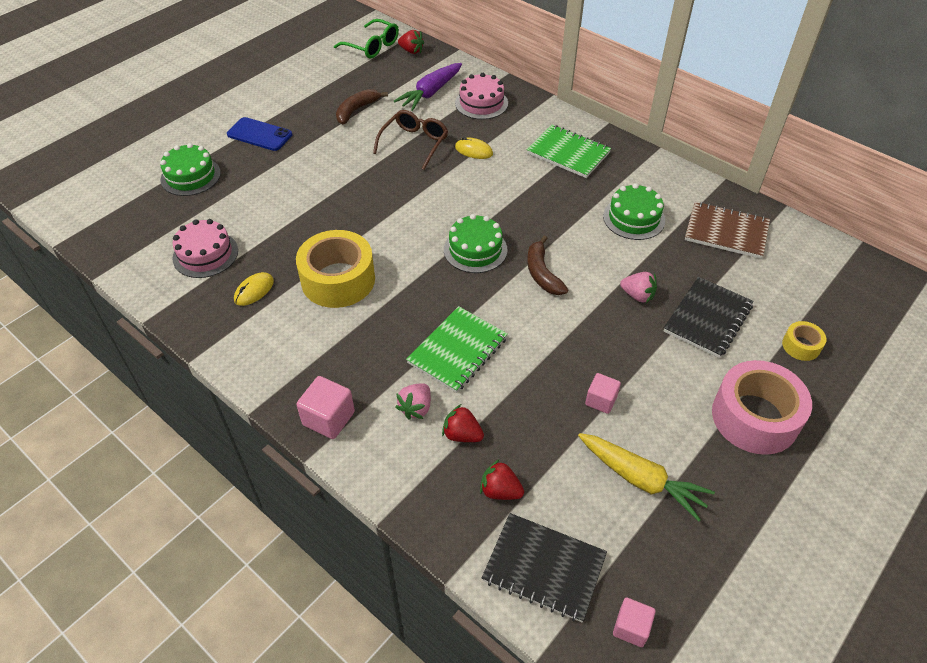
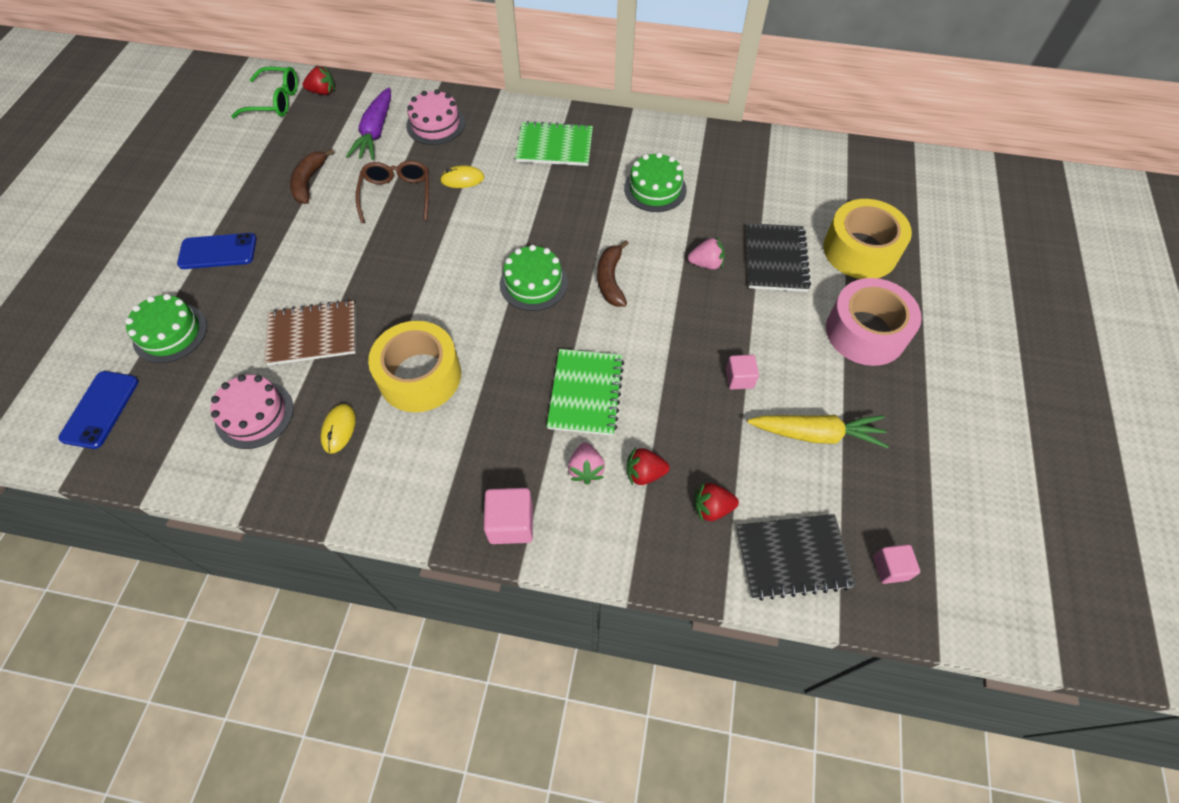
camera: 30 degrees left, 10 degrees up
(113, 207) = (100, 409): none -> blue phone
(542, 273) = (610, 280): brown banana -> brown banana turned 45 degrees clockwise
(726, 232) = (739, 169): brown notebook -> brown notebook (313, 334)
(801, 346) = (860, 250): yellow tape -> yellow tape, size x2.14

